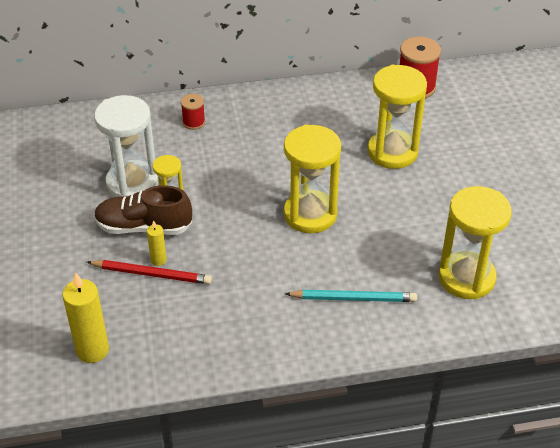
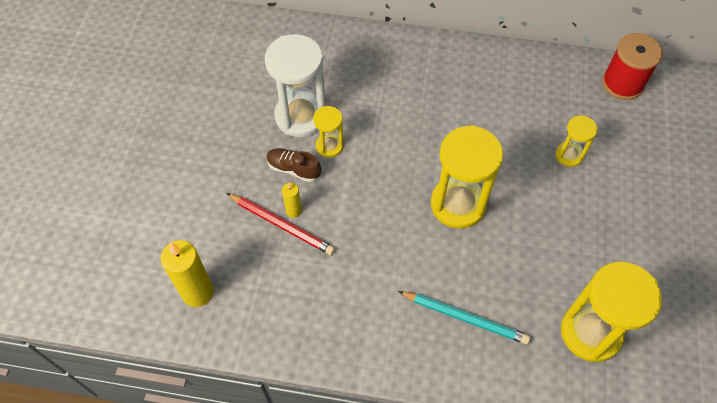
camera: 20 degrees right, 15 degrees up
(144, 227) = (293, 169): brown shoe -> brown shoe, size x0.61
(193, 122) = (383, 63): red spool -> none
(392, 152) = (569, 155): yellow hourglass -> yellow hourglass, size x0.52

